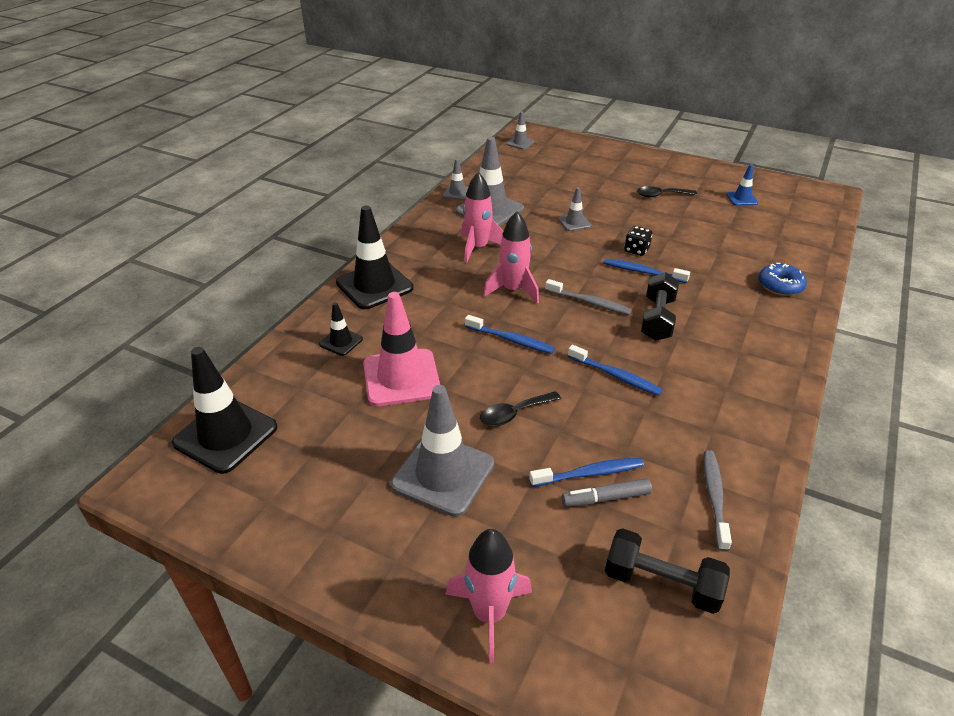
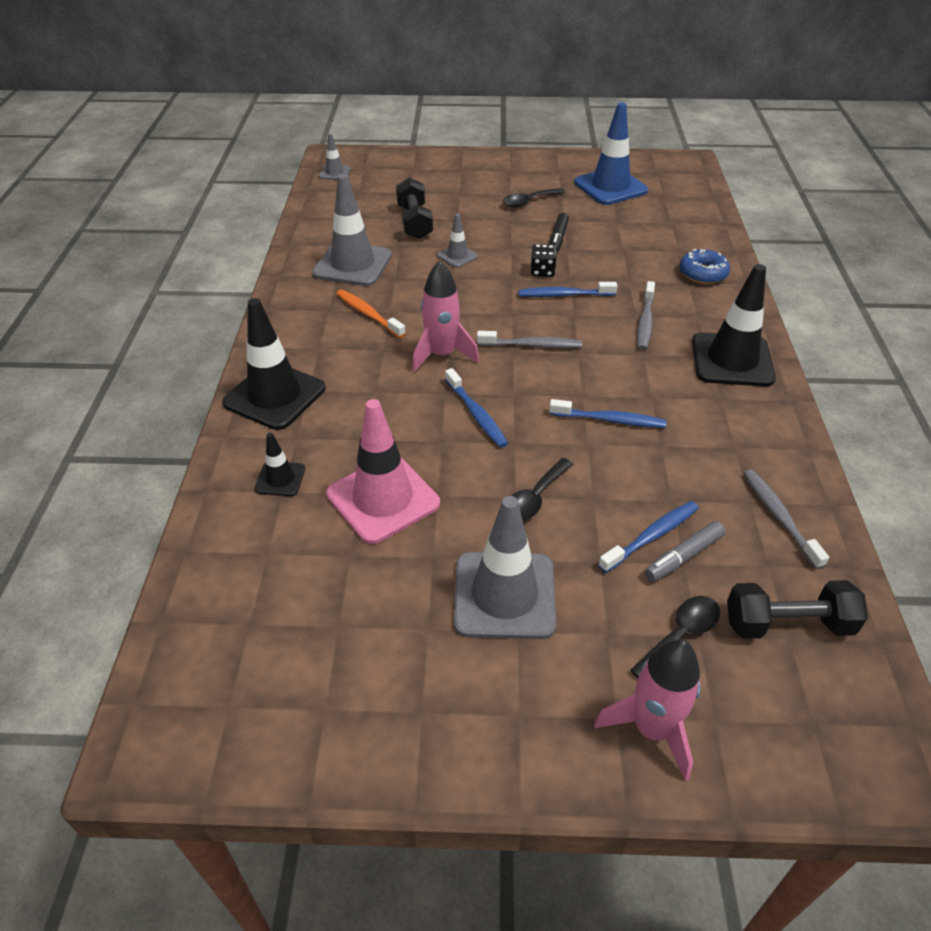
camera: 25 degrees left, 5 degrees up
(225, 435) = (212, 647): black traffic cone -> black traffic cone (732, 360)
(457, 193) = (300, 252): grey traffic cone -> none
(478, 248) = (369, 314): pink rocket -> orange toothbrush
(510, 340) = (476, 414): blue toothbrush -> blue toothbrush turned 60 degrees clockwise
(562, 555) = (680, 635): none -> black spoon
(657, 319) = (611, 344): black dumbbell -> black dumbbell (414, 222)
(666, 229) = (558, 239): none -> black marker
(700, 310) = (645, 321): none -> grey toothbrush
(742, 199) = (610, 187): blue traffic cone -> blue traffic cone, size x2.02

